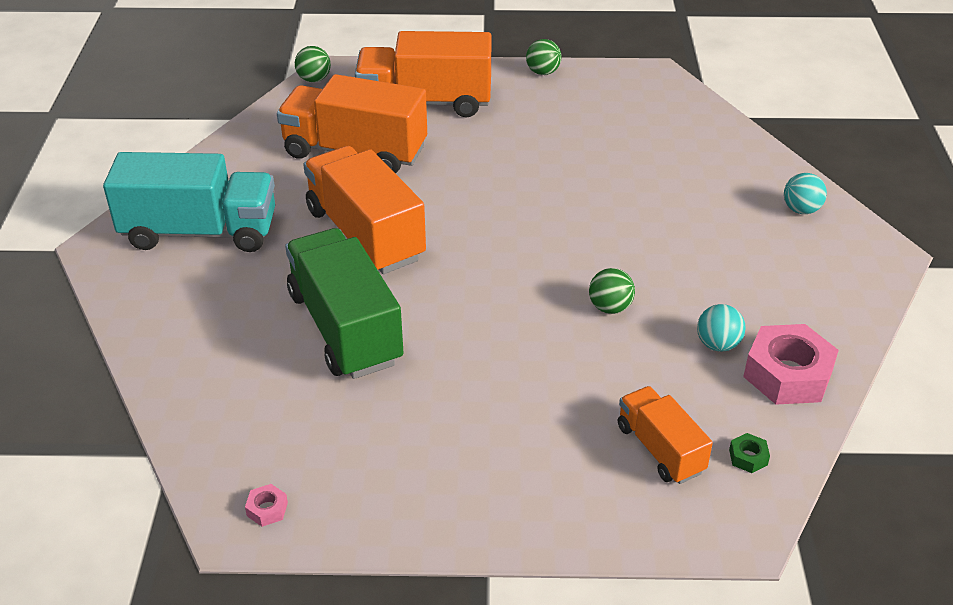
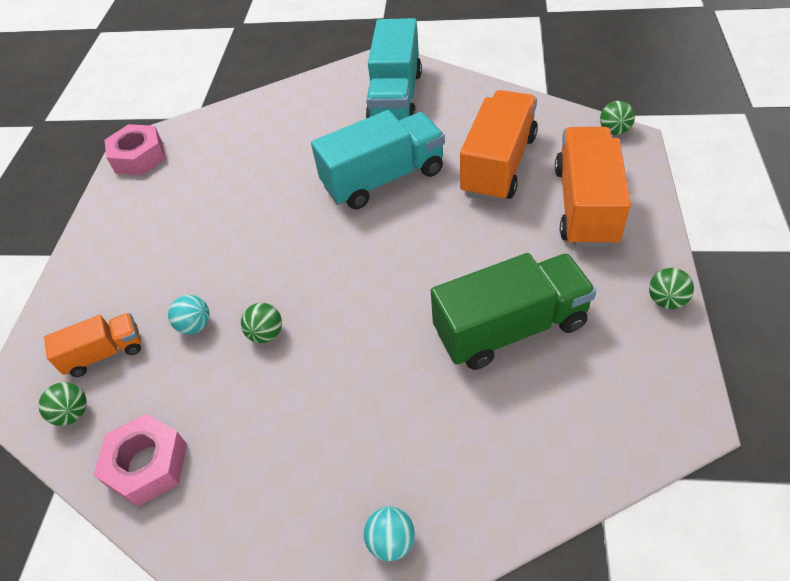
camera: 100 degrees right, 10 degrees up
(267, 509) = (139, 157): pink nut -> pink nut, size x2.39
(345, 328) = (280, 176): green truck -> green truck (510, 328)
(365, 235) = (383, 179): orange truck -> turquoise truck
(717, 344) = (200, 412): turquoise ball -> turquoise ball (195, 325)
(748, 457) = (73, 413): green nut -> green ball

